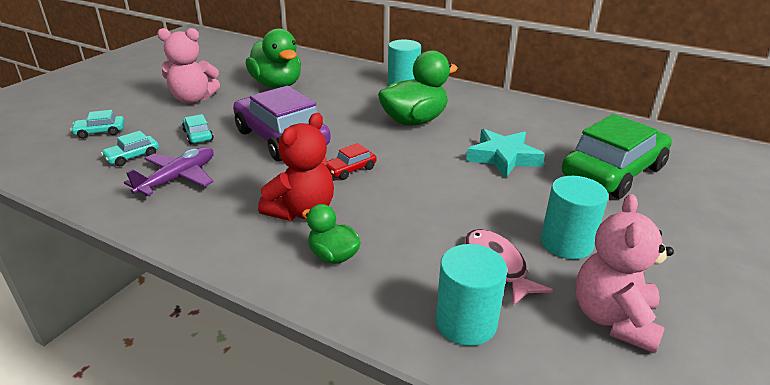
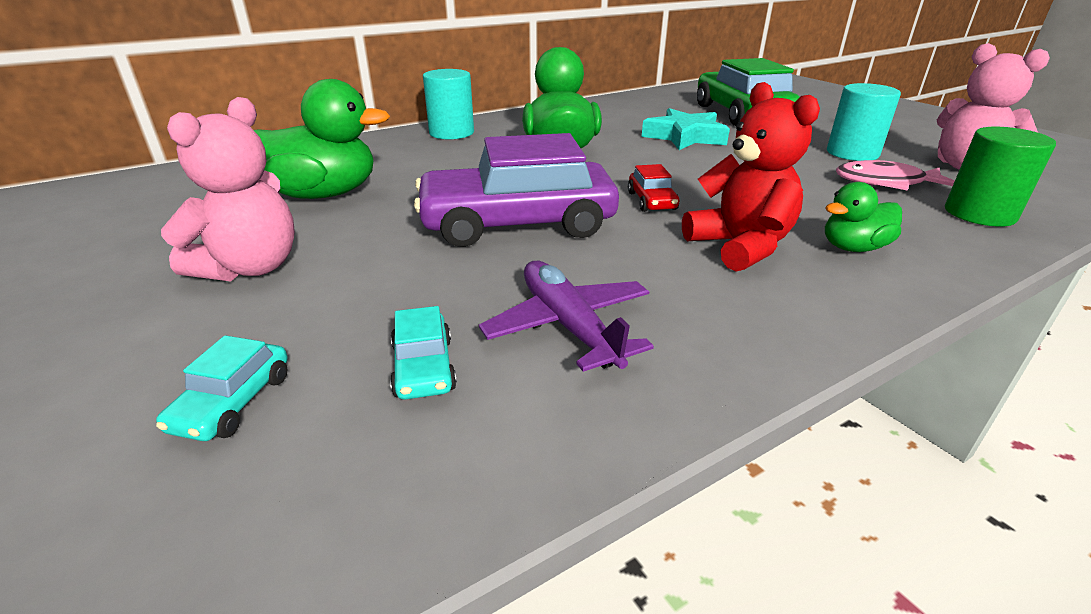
camera: 60 degrees left, 0 degrees up
(198, 135) = (419, 284): turquoise car -> none
(466, 322) = (979, 214): turquoise cylinder -> green cylinder

